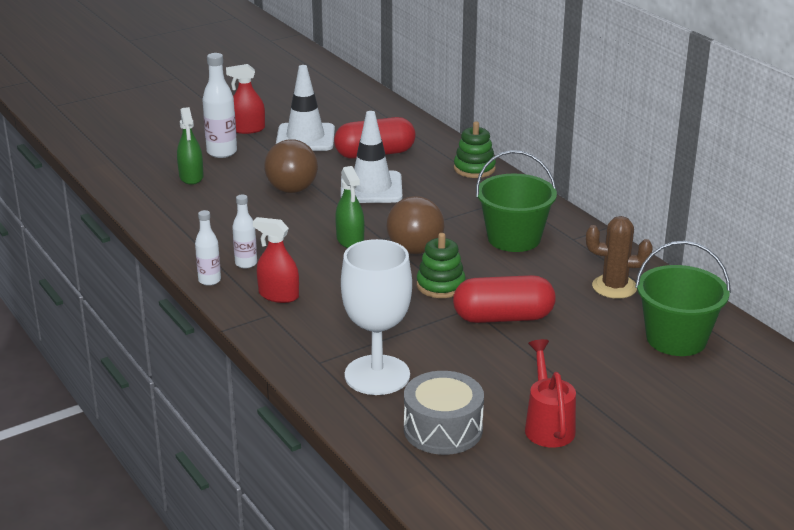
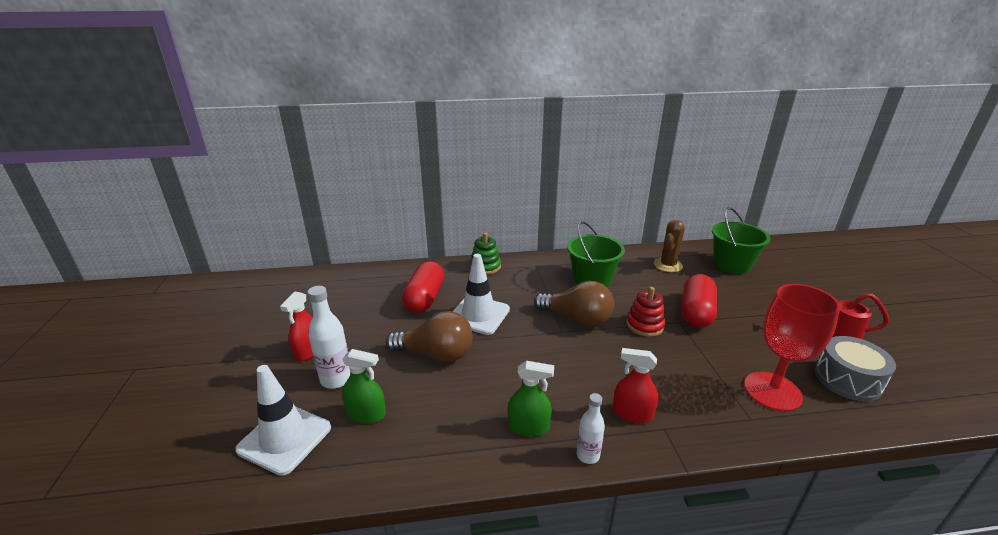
camera: 65 degrees left, 0 degrees up
(246, 263) = (566, 420): white bottle -> none
(278, 295) = (632, 413): red spray bottle -> red spray bottle turned 60 degrees clockwise
(305, 138) = (362, 323): white traffic cone -> white traffic cone (285, 438)
(350, 240) = (556, 348): green spray bottle -> green spray bottle (528, 427)
(377, 375) = (772, 391): white goblet -> red goblet
(440, 285) = (644, 325): green stacking toy -> red stacking toy

